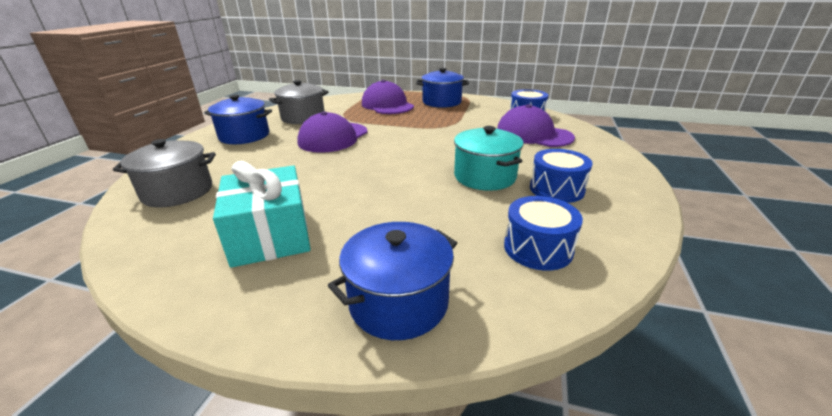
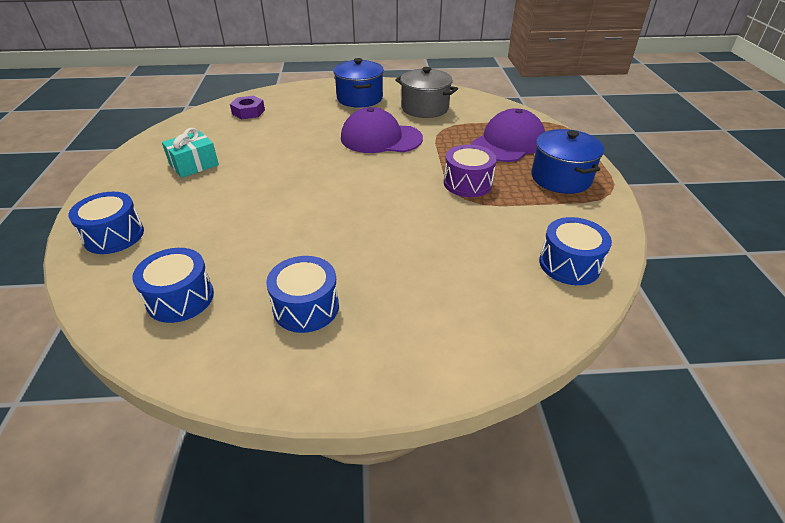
camera: 70 degrees right, 10 degrees up
(178, 192) = (248, 112): grey pot -> purple nut
(270, 235) = (194, 164): turquoise gift -> turquoise gift, size x0.64
(399, 302) = (114, 236): blue pot -> blue drum
(428, 122) = (467, 183): none -> purple drum
(484, 177) = (321, 249): turquoise pot -> none
(533, 134) = (483, 277): purple cap -> none

